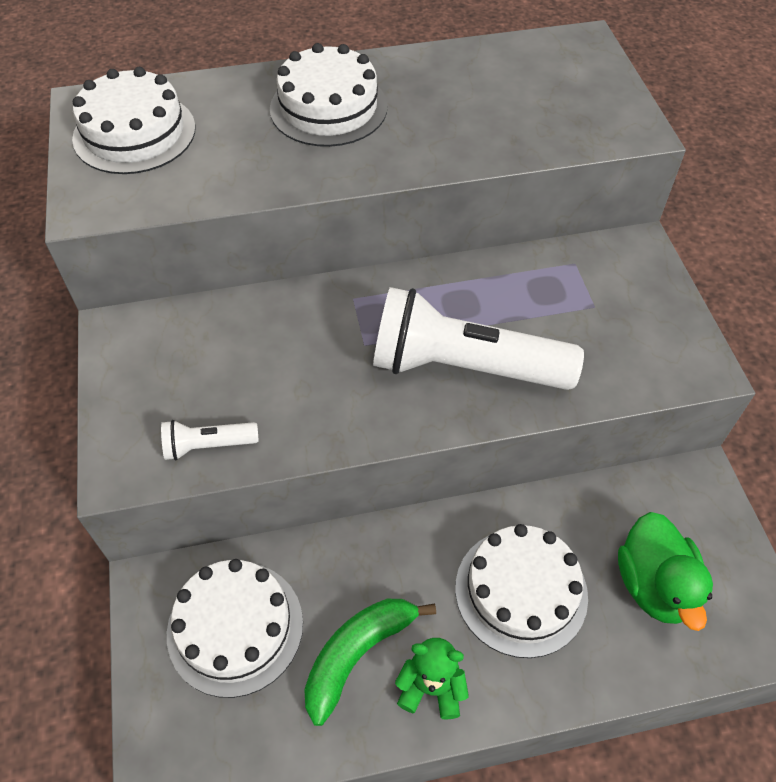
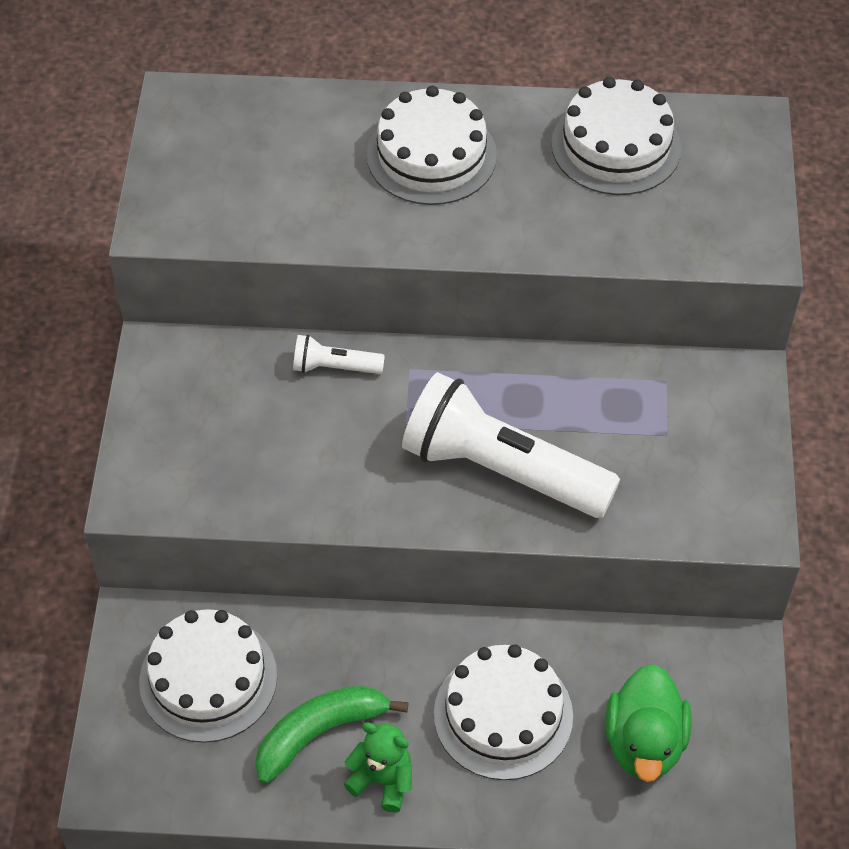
camera: 15 degrees right, 0 degrees up
(134, 133) = (220, 146): white cake -> white cake (616, 146)
(208, 446) = (221, 492): white flashlight -> white flashlight (334, 367)

